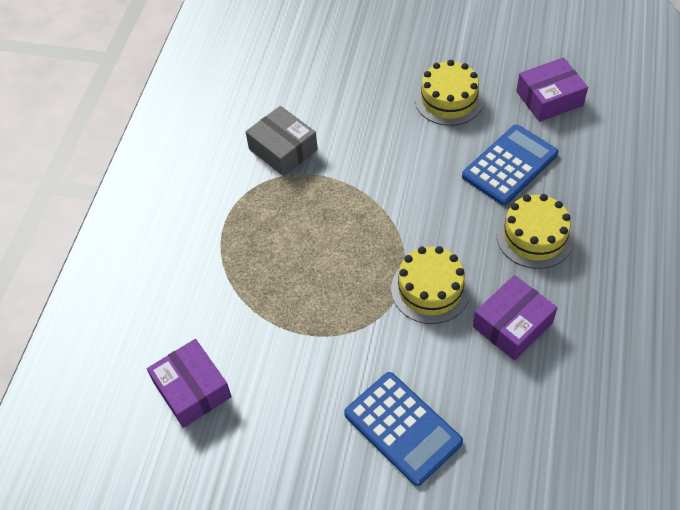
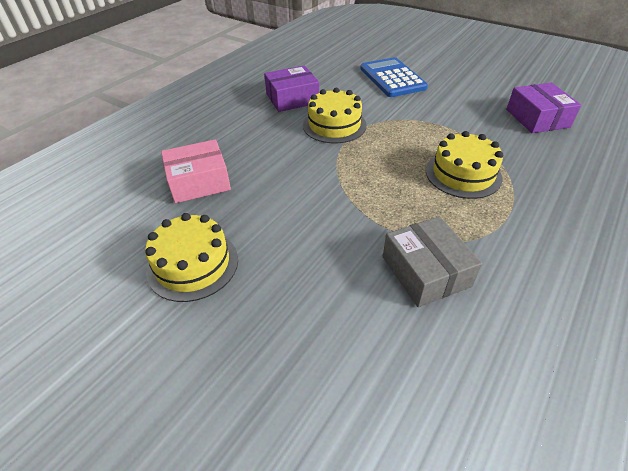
camera: 160 degrees left, 10 degrees down
(510, 165) = (199, 182): blue calculator -> pink box
(534, 236) = (232, 133): yellow cake -> yellow cake (463, 174)
(549, 98) = (93, 228): purple box -> none

